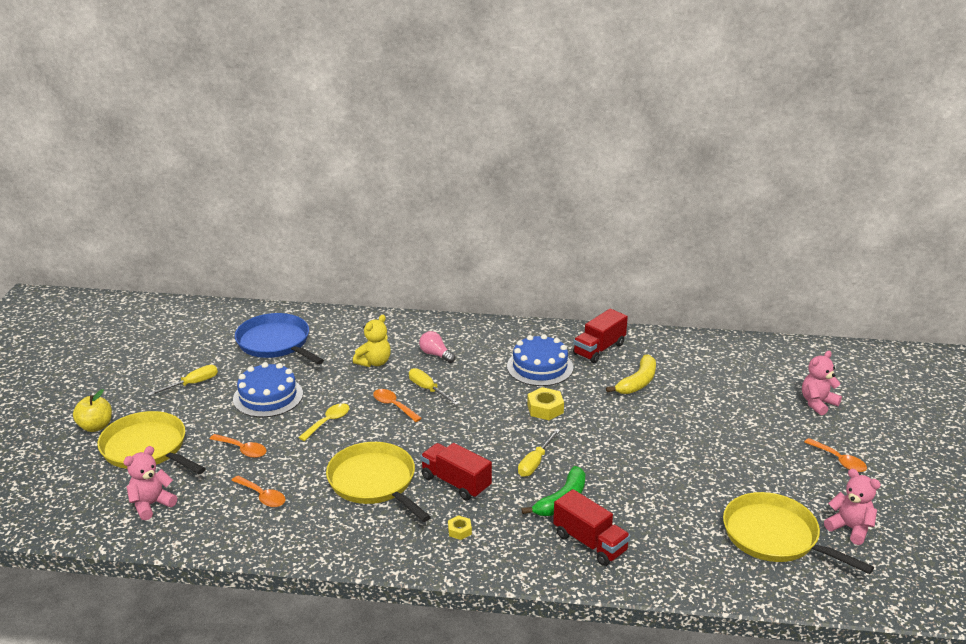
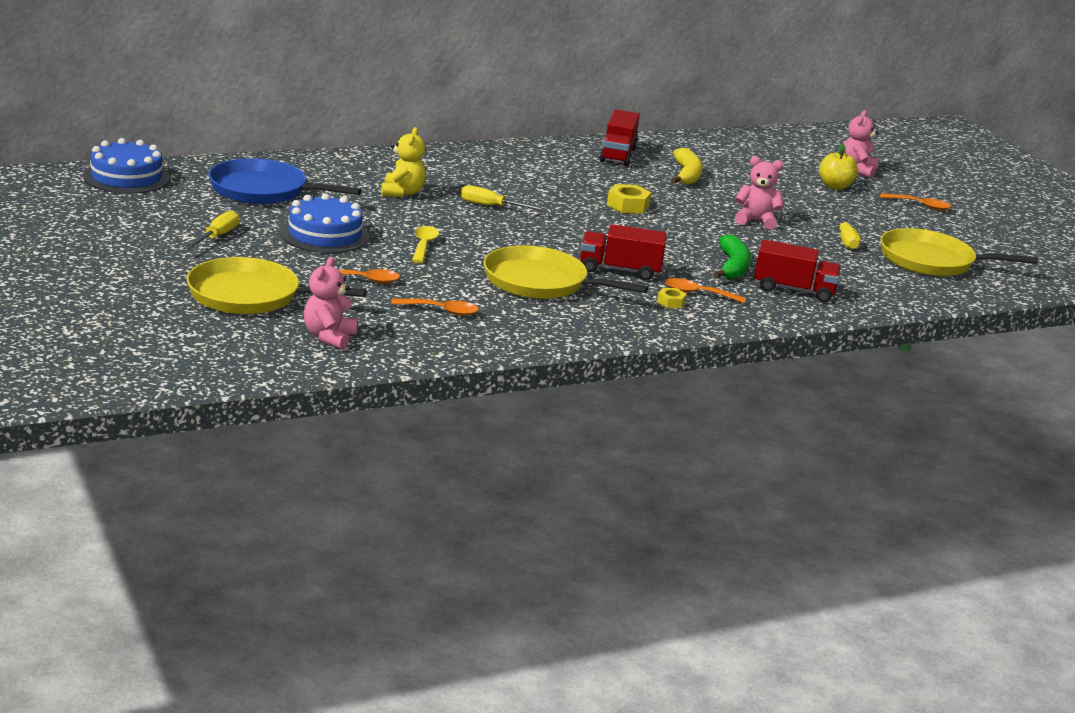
camera: 35 degrees left, 5 degrees down
(96, 426) = (155, 288): yellow apple -> yellow apple (835, 186)
(393, 405) = (474, 223): orange spoon -> orange spoon (697, 294)
(436, 354) = (459, 178): pink light bulb -> none
(535, 462) = (672, 245): yellow screwdriver -> yellow screwdriver (845, 239)
(540, 367) = (579, 175): blue cake -> blue cake (126, 177)
(850, 528) = (979, 247): pink teddy bear -> pink teddy bear (756, 221)

